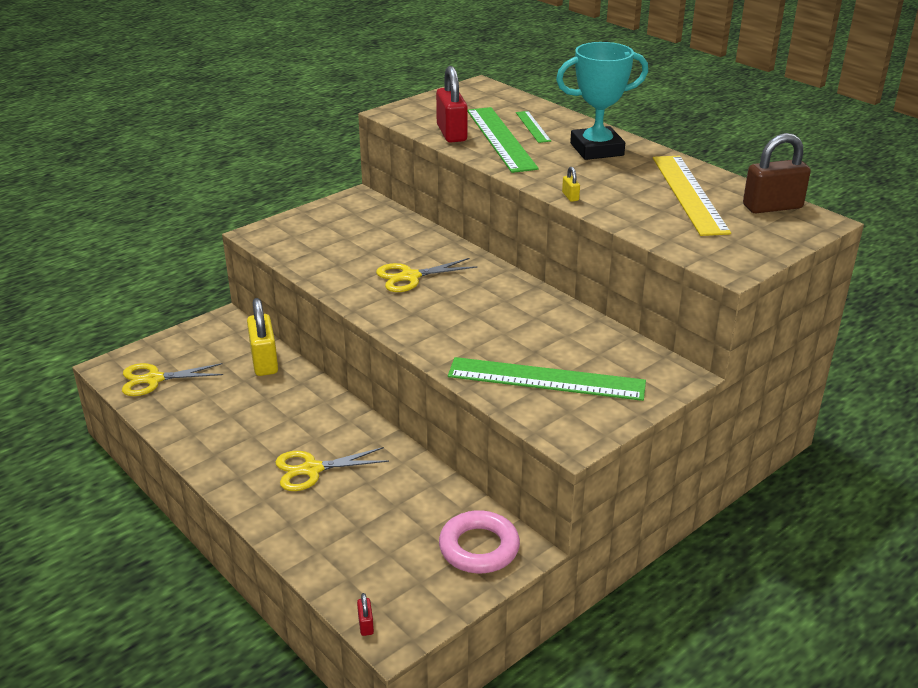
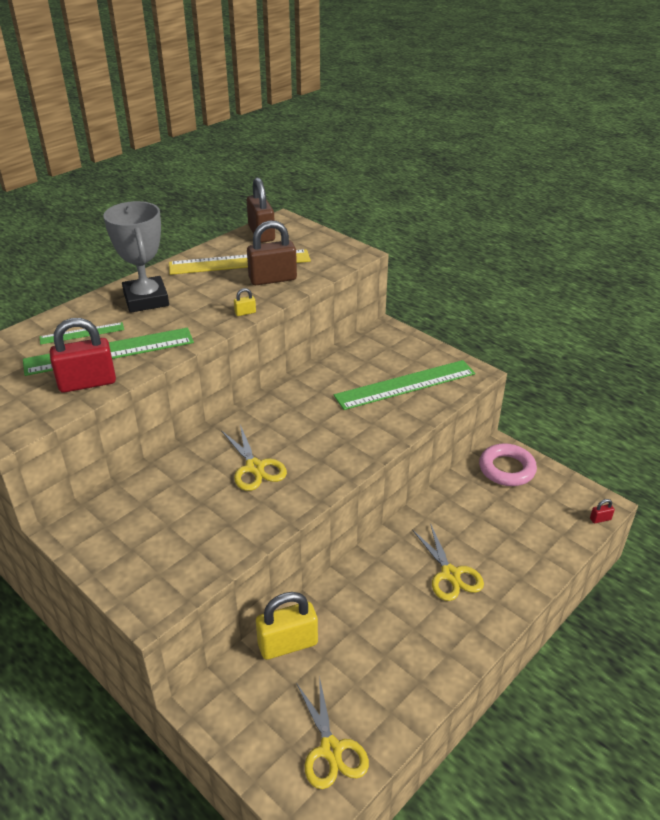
camera: 95 degrees left, 5 degrees up
(546, 379) = (405, 384): green ruler -> green ruler turned 60 degrees clockwise
(596, 149) = (146, 299): turquoise trophy -> grey trophy
(649, 212) = (272, 279): none -> brown padlock

